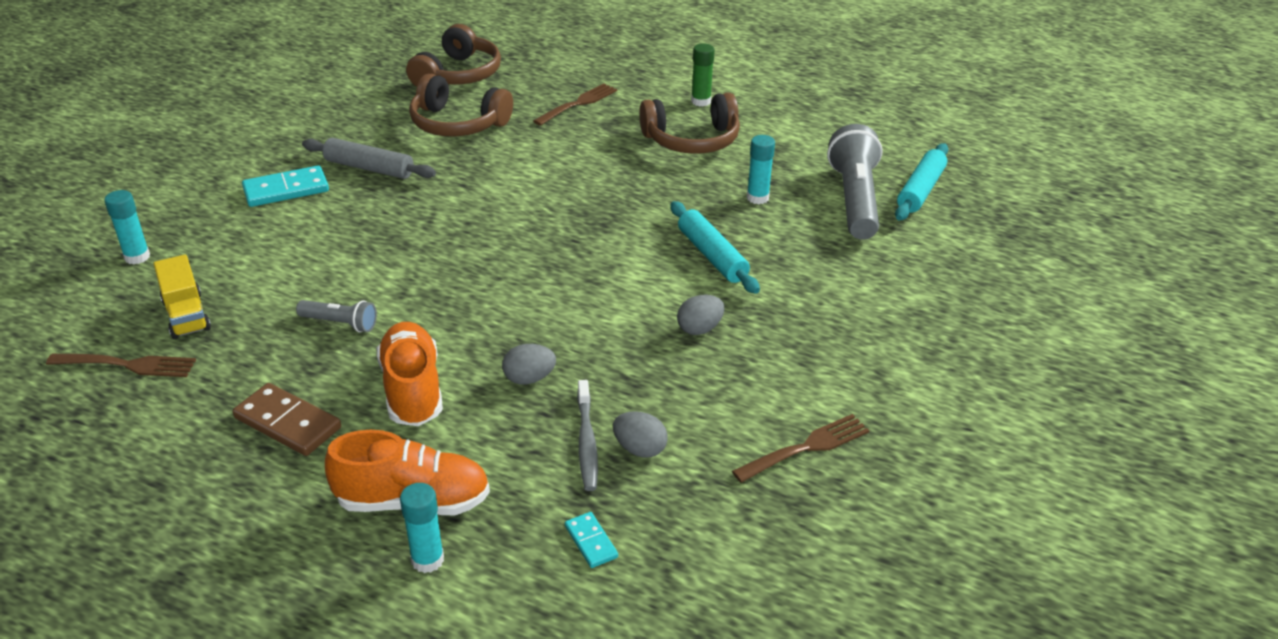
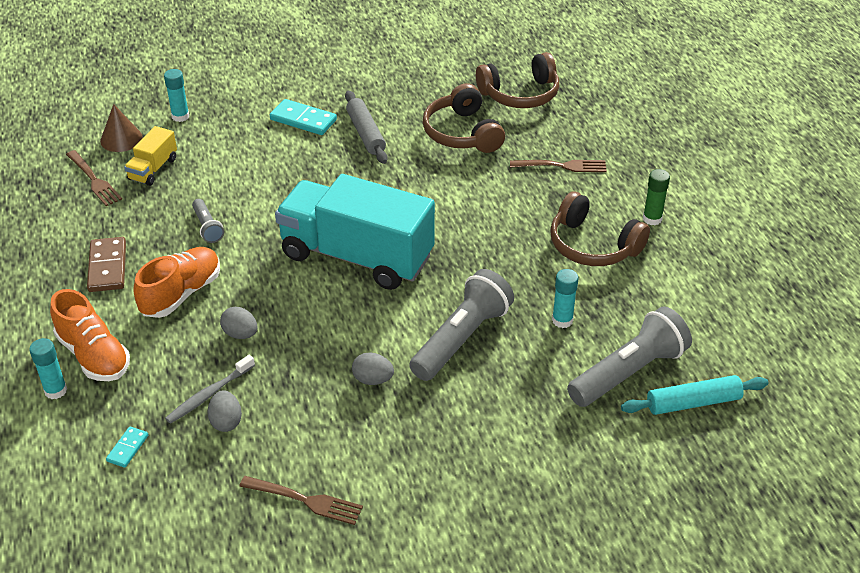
camera: 50 degrees right, 5 degrees up
(95, 313) = (121, 139): none -> brown cone
(526, 256) = (357, 256): none -> turquoise truck
(712, 256) = (462, 338): turquoise rolling pin -> grey flashlight

